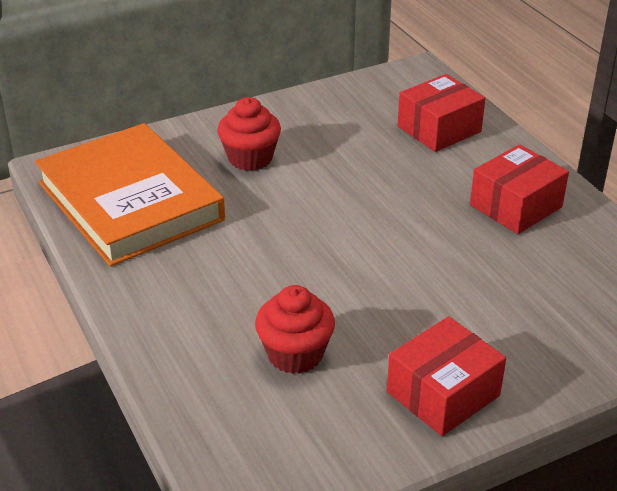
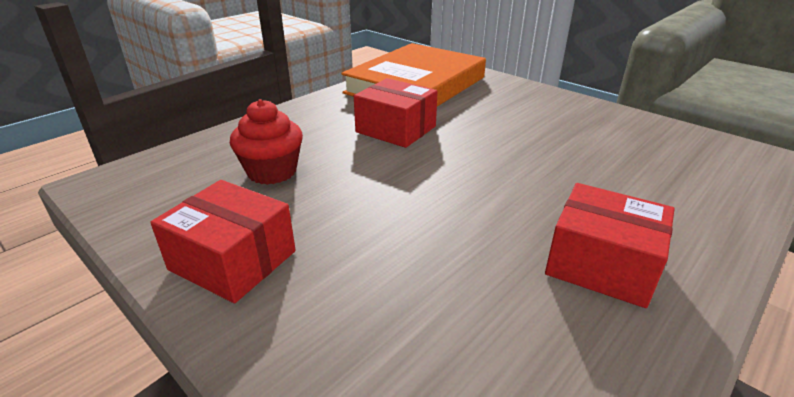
camera: 70 degrees right, 5 degrees down
(250, 158) = (509, 110): red cupcake -> none
(439, 129) = (680, 186): red box -> red box (396, 129)

